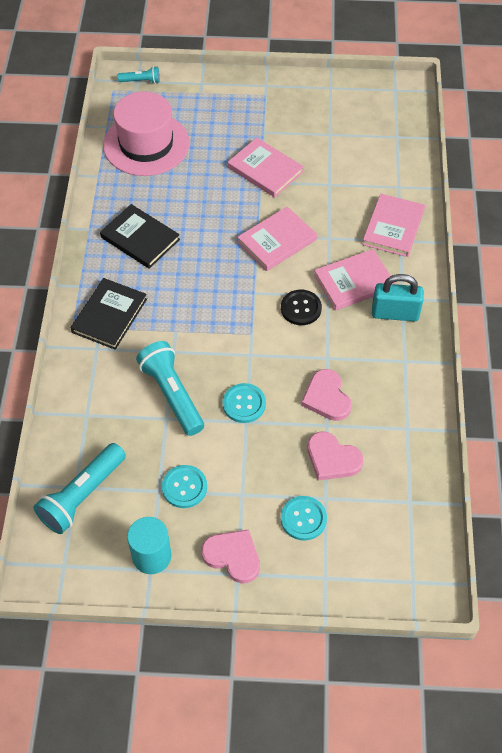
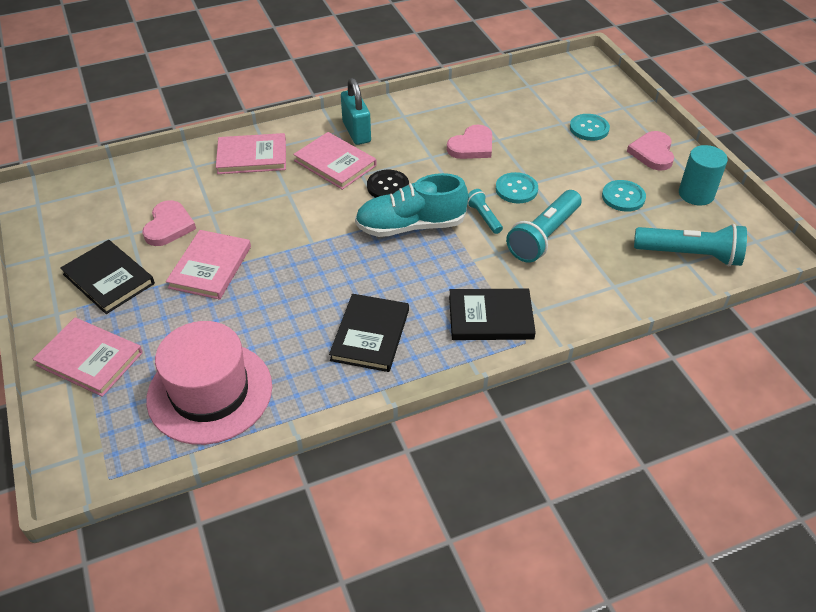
camera: 115 degrees left, 10 degrees down
(141, 81) = (80, 451): turquoise flashlight -> turquoise flashlight (483, 217)
(240, 305) = (410, 226): none -> turquoise shoe
(277, 241) = (312, 226): pink book -> pink book (90, 359)
(285, 115) = (108, 279): none -> black book
(332, 459) = (526, 128): pink heart -> pink heart (169, 226)

